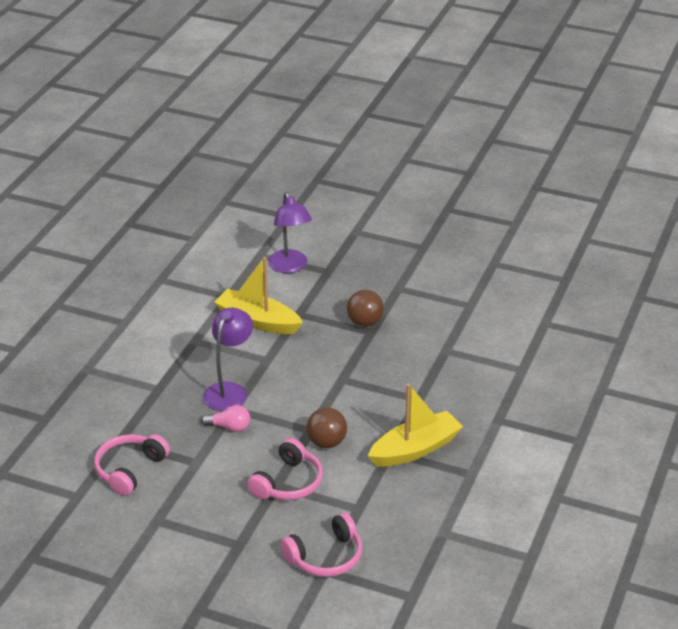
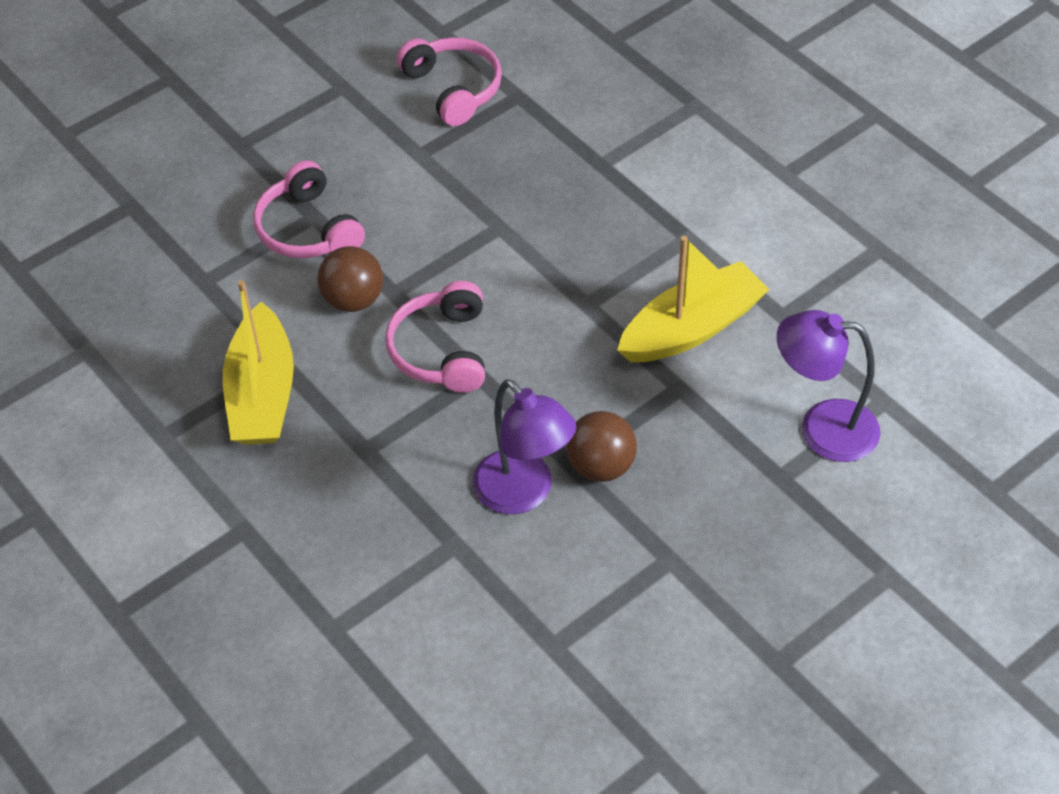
camera: 120 degrees right, 15 degrees up
(229, 391) = (542, 236): purple lamp -> purple lamp (523, 494)
(229, 427) = (464, 209): pink light bulb -> none
(326, 557) = (150, 215): pink headphones -> pink headphones (442, 350)

